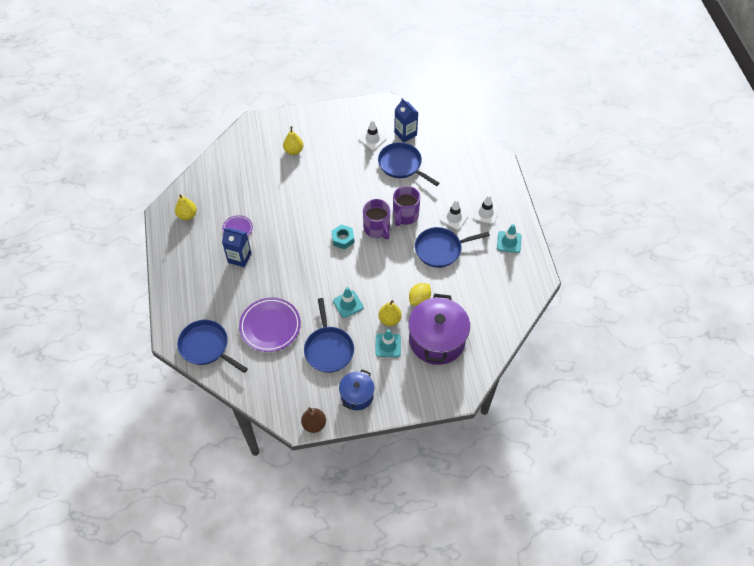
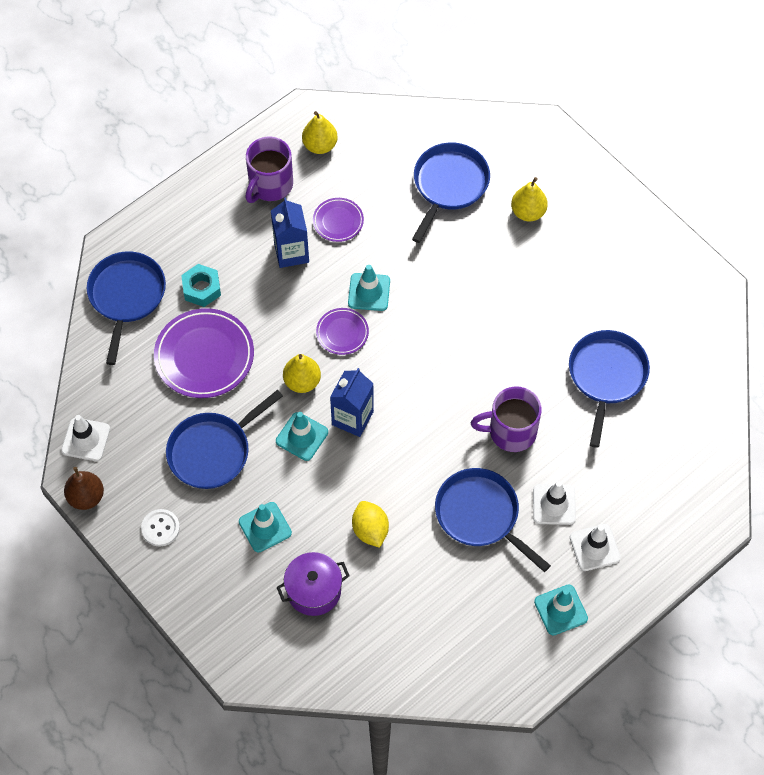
camera: 60 degrees right, 5 degrees up
(254, 173) = (449, 185): none -> blue pan
(288, 235) = (369, 292): none -> turquoise traffic cone
(302, 258) = (342, 333): none -> purple plate
(343, 239) = (410, 368): turquoise nut -> turquoise nut (201, 288)
(357, 395) = (160, 528): blue pot -> white button
(372, 139) = (628, 307): white traffic cone -> white traffic cone (86, 439)
(377, 229) = (460, 405): purple mug -> purple mug (270, 185)
(389, 319) = (310, 507): yellow pear -> yellow pear (302, 381)
(405, 134) = (673, 349): blue carton -> blue carton (352, 418)
(419, 299) = (370, 530): yellow lemon -> yellow lemon turned 60 degrees clockwise
(437, 340) = (314, 590): purple pot -> purple pot, size x0.56

